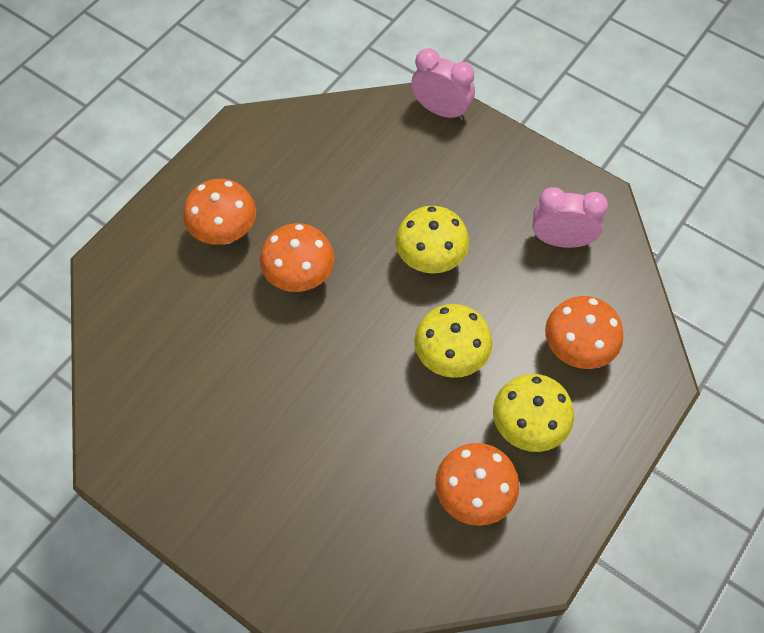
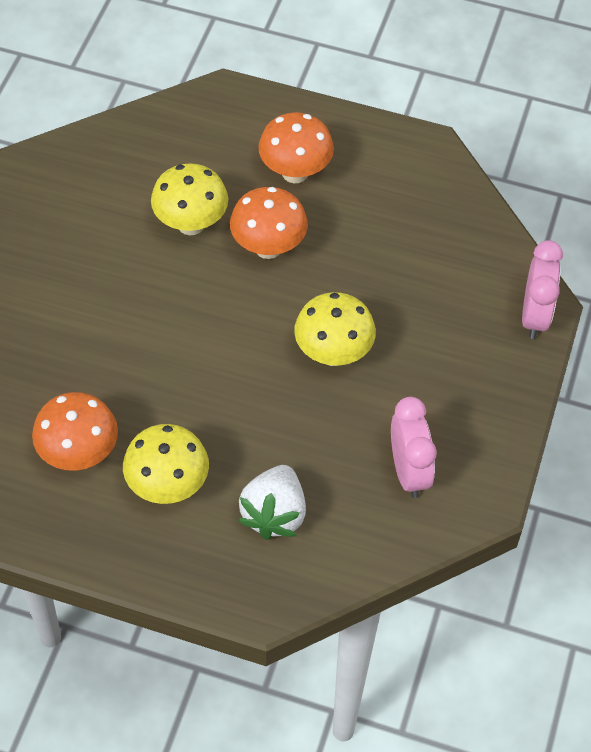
camera: 70 degrees right, 5 degrees down
(450, 358) = (223, 399): yellow mushroom -> yellow mushroom (191, 224)
(576, 350) = (274, 514): orange mushroom -> white strawberry

